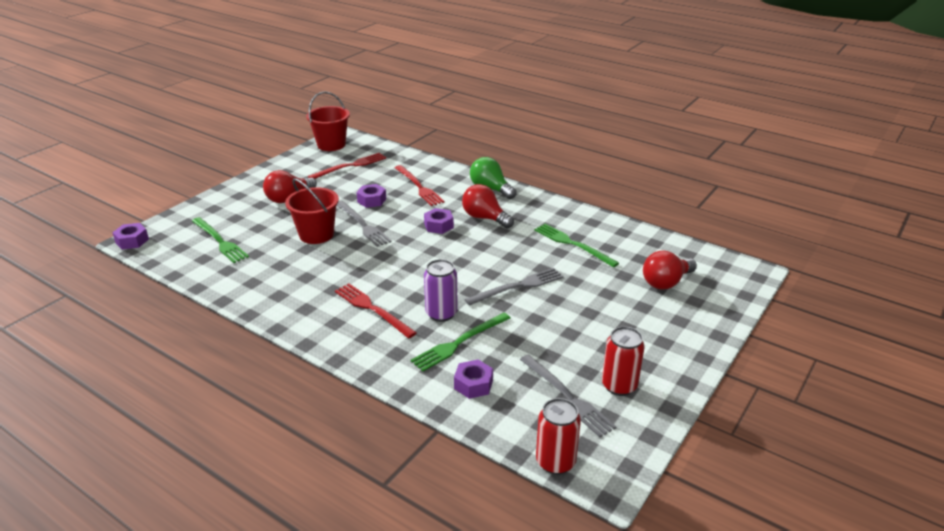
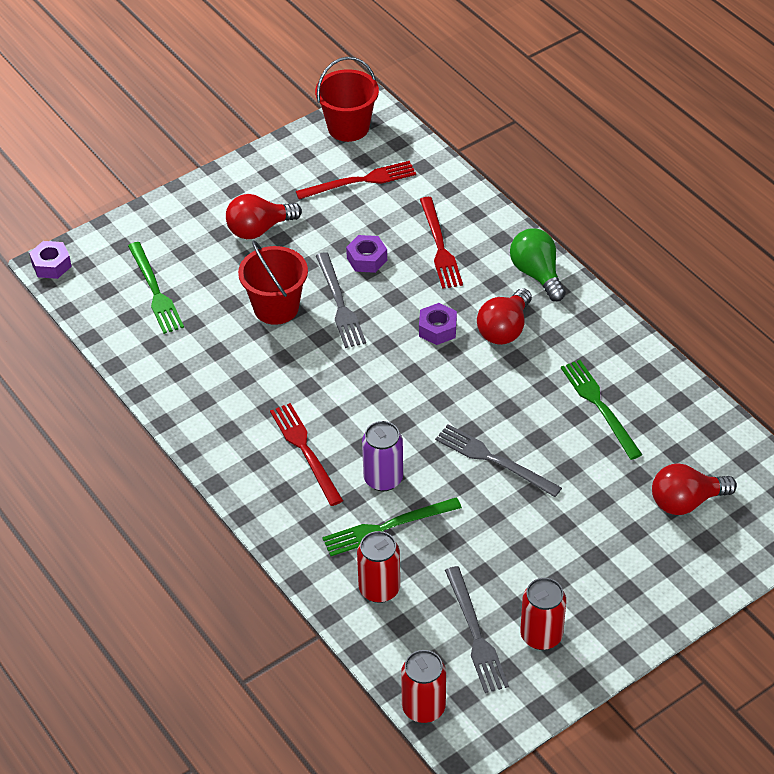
camera: 20 degrees right, 15 degrees up
(473, 384) = (379, 589): purple nut -> red can
(485, 218) = (504, 329): red light bulb -> red light bulb turned 120 degrees counterclockwise
(518, 286) = (494, 460): grey fork -> grey fork turned 135 degrees counterclockwise

